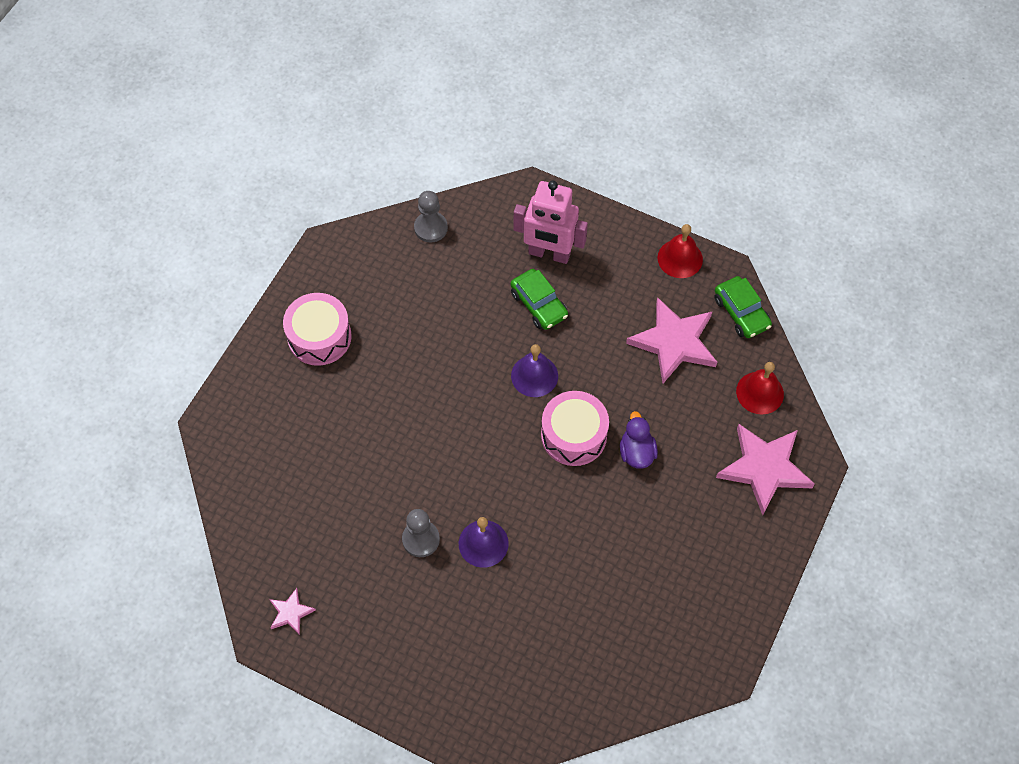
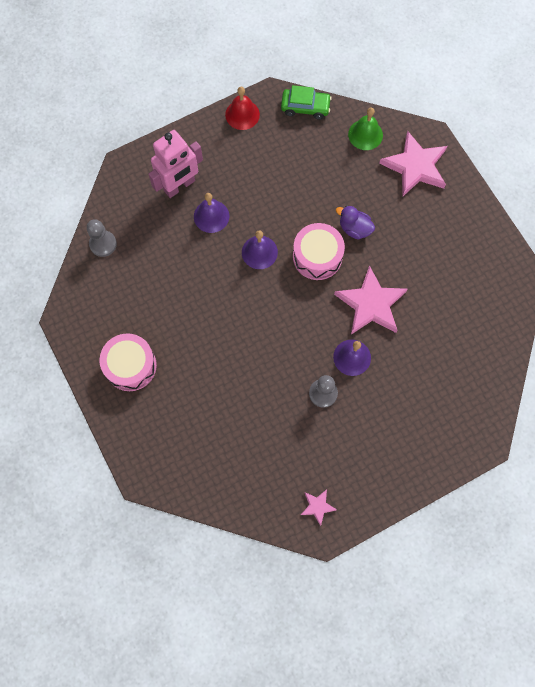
camera: 55 degrees left, 10 degrees up
(539, 304) = (211, 216): green car -> purple bell
(674, 342) = (297, 157): pink star -> pink star (371, 304)
(760, 392) = (365, 134): red bell -> green bell

